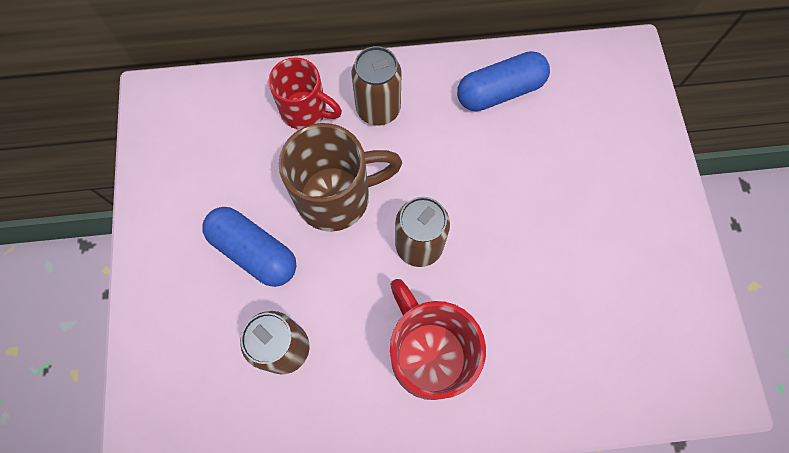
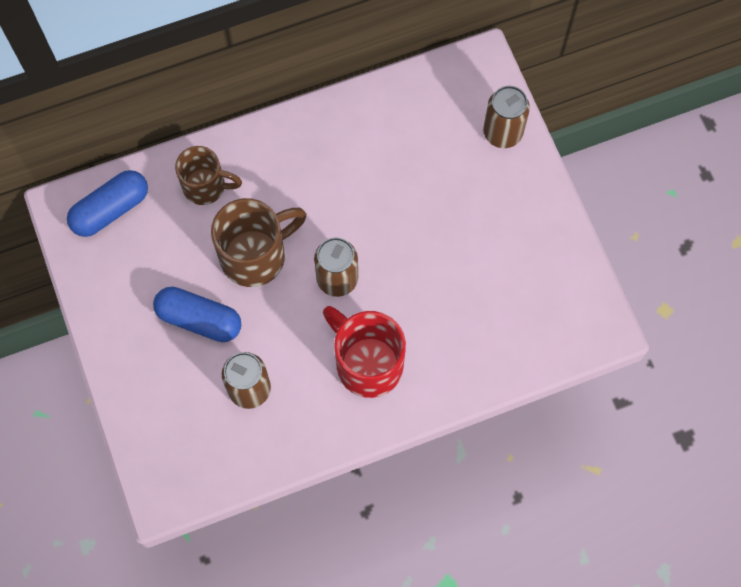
camera: 15 degrees left, 0 degrees up
(305, 111) = (206, 186): red mug -> brown mug
(378, 109) = (270, 169): brown can -> brown can (502, 133)
(500, 92) = (374, 126): blue capsule -> blue capsule (111, 210)

